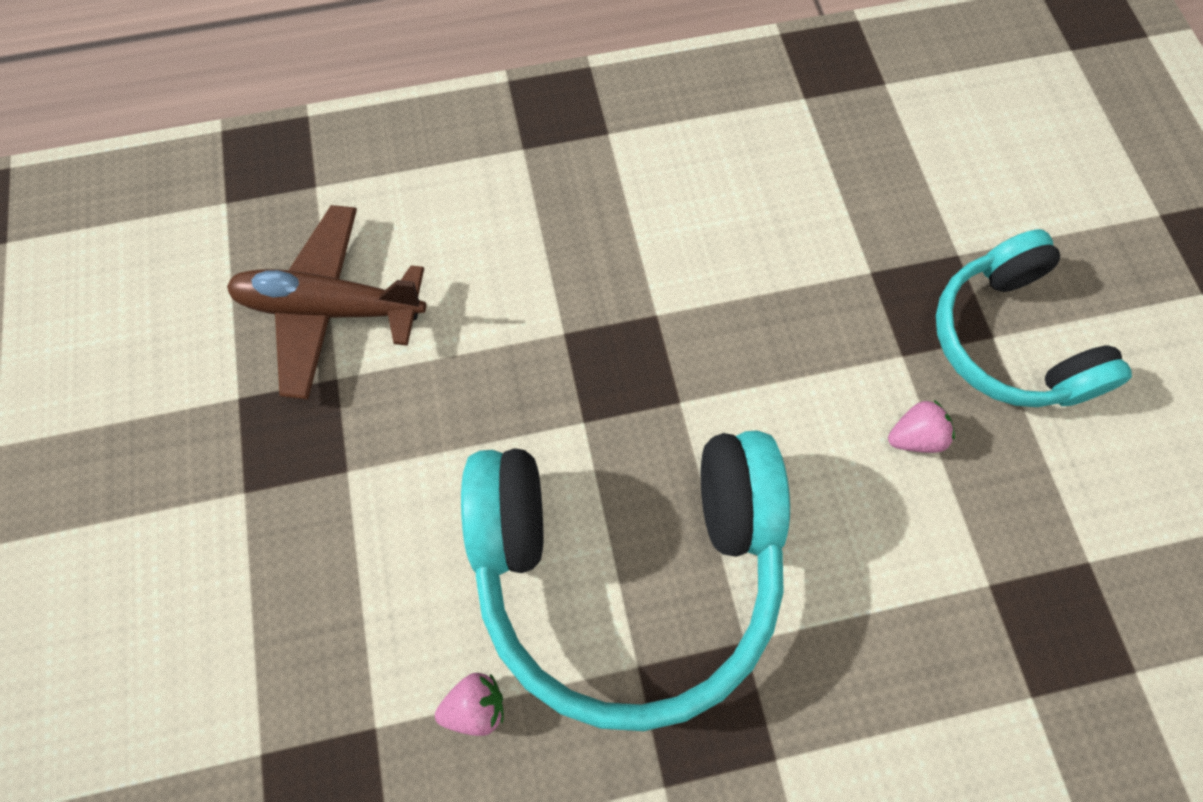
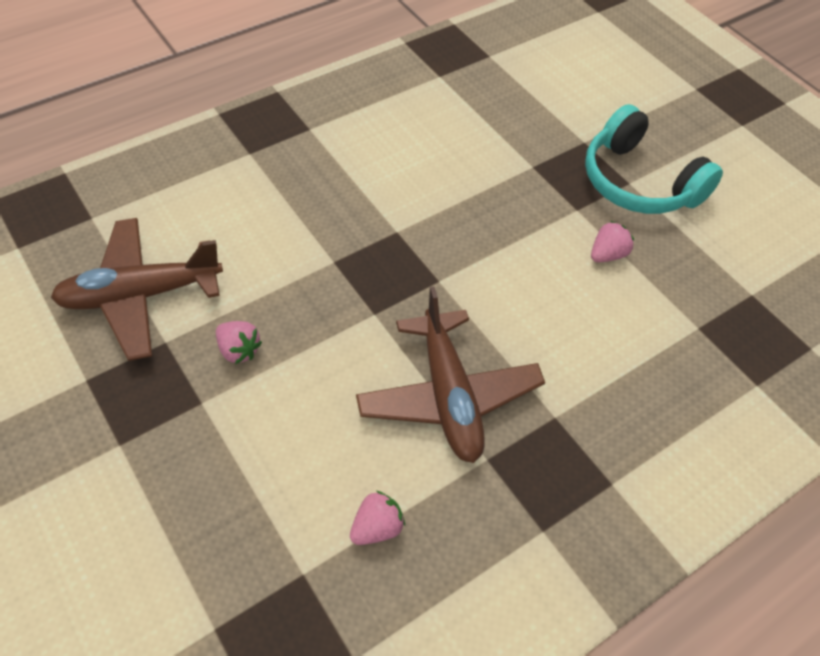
camera: 25 degrees left, 15 degrees down
(411, 418) = (239, 350): none -> pink strawberry
(626, 566) = (448, 396): turquoise headphones -> brown plane

